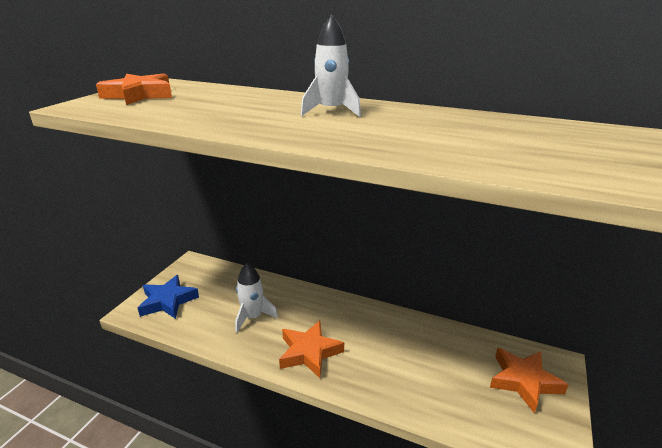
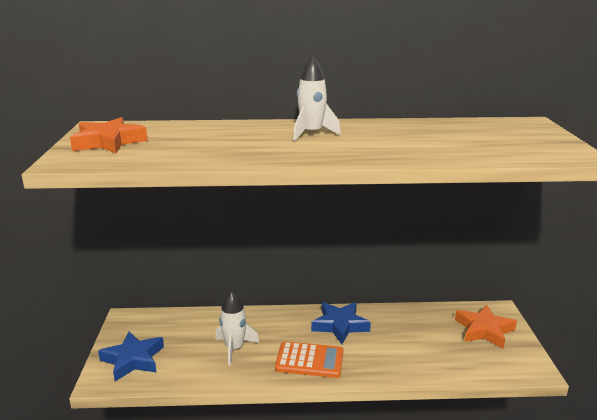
camera: 25 degrees left, 5 degrees down
(309, 352) = (309, 360): orange star -> orange calculator
(364, 324) = (340, 325): none -> blue star

